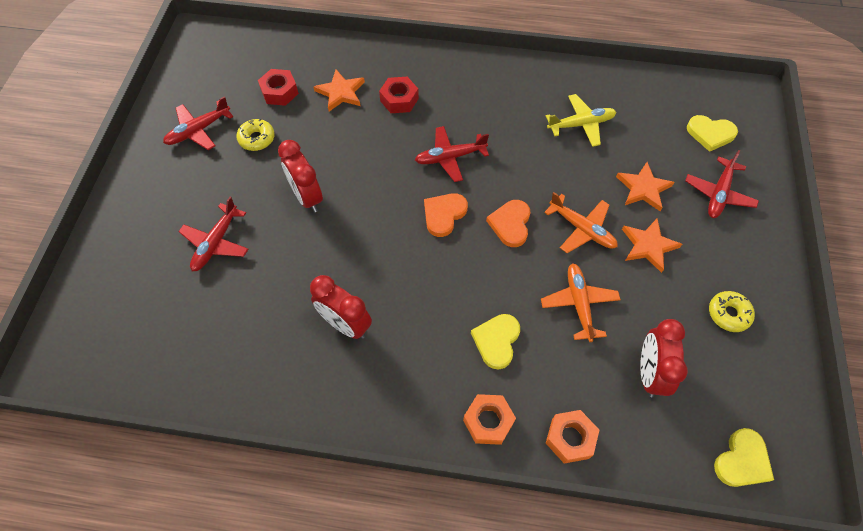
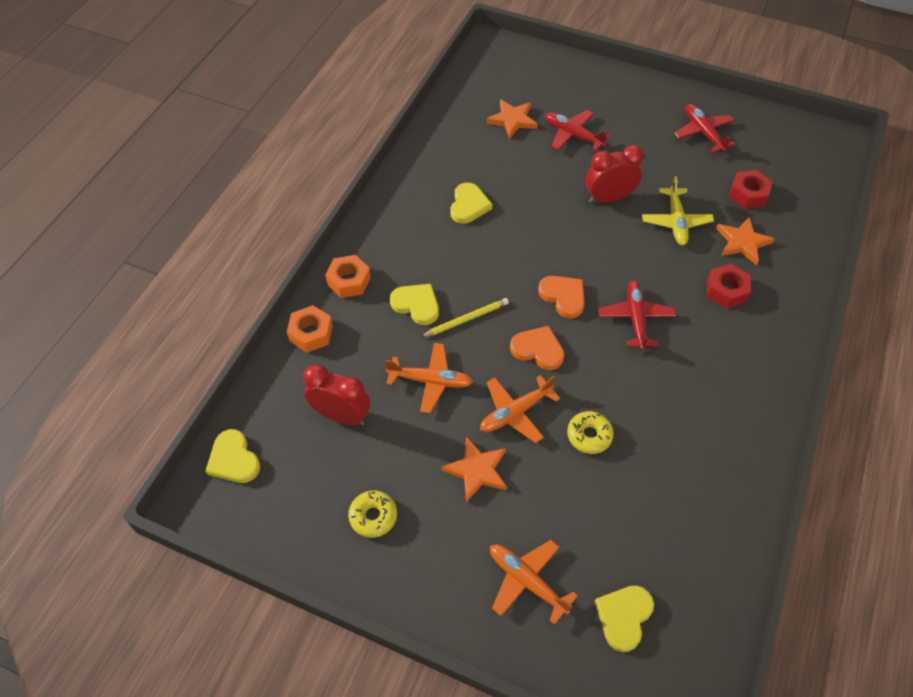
camera: 105 degrees right, 5 degrees down
(257, 139) = (686, 171): yellow donut -> yellow donut (589, 435)
(345, 324) = (468, 205): red clock -> yellow heart
(498, 290) = (466, 319): none -> yellow pencil
(581, 124) = (663, 462): yellow plane -> yellow plane (675, 222)
(643, 188) = (554, 496): orange star -> orange star (512, 120)
(718, 194) = (527, 581): red plane -> orange plane

